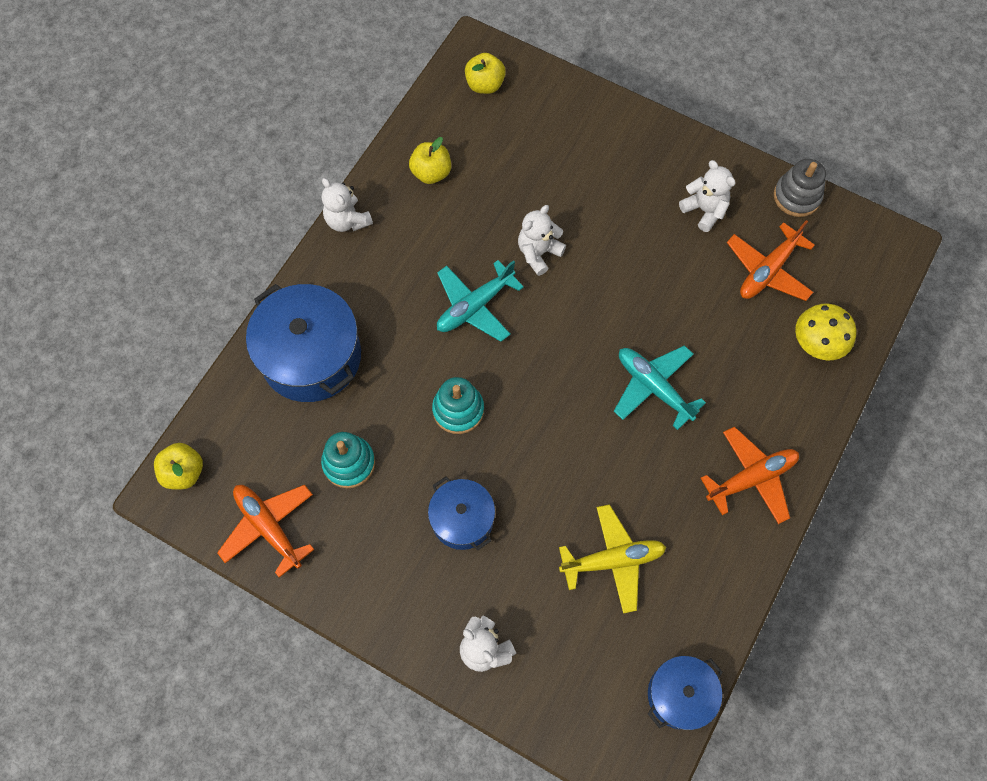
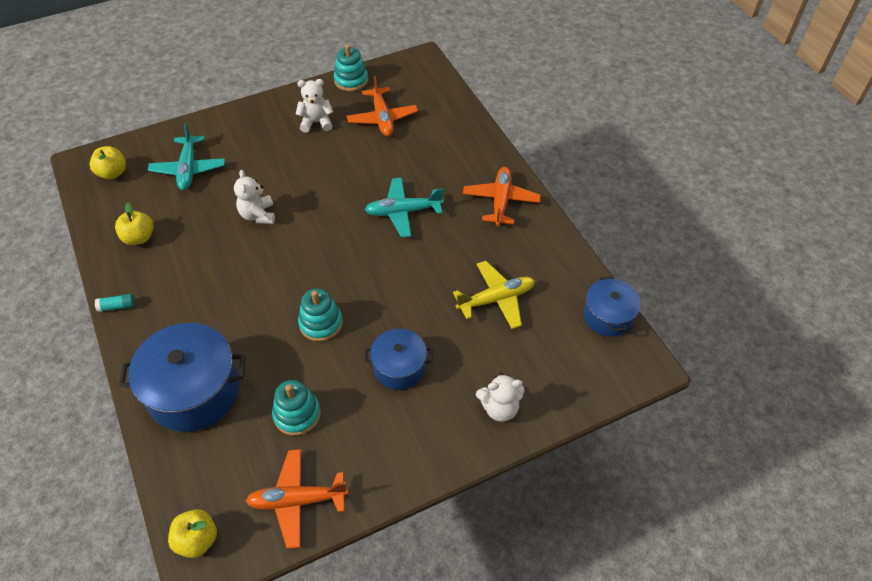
camera: 55 degrees left, 15 degrees down
(347, 220) = (117, 306): white teddy bear -> turquoise glue stick
(475, 306) = (258, 270): turquoise plane -> turquoise plane (188, 169)
(613, 560) = (496, 299): yellow plane -> yellow plane turned 45 degrees clockwise
(797, 196) = (351, 80): grey stacking toy -> turquoise stacking toy
(817, 343) = (446, 124): yellow mushroom -> none

